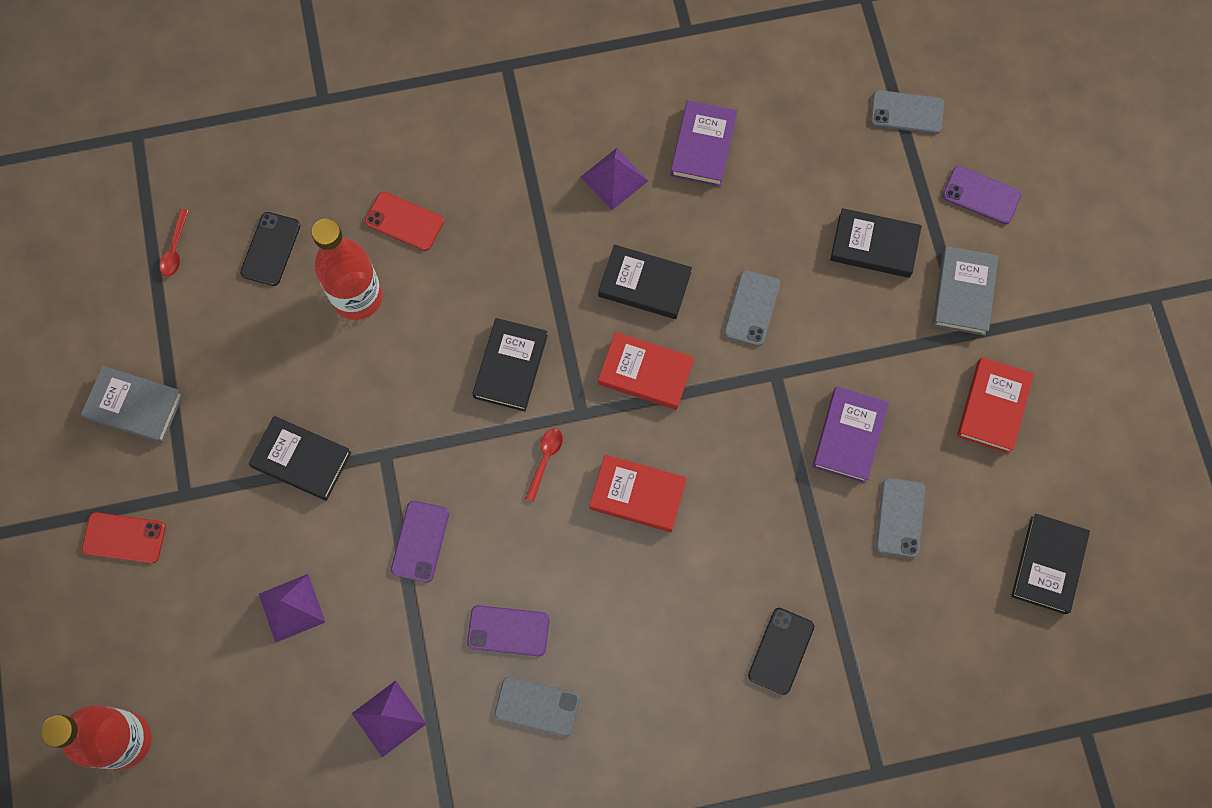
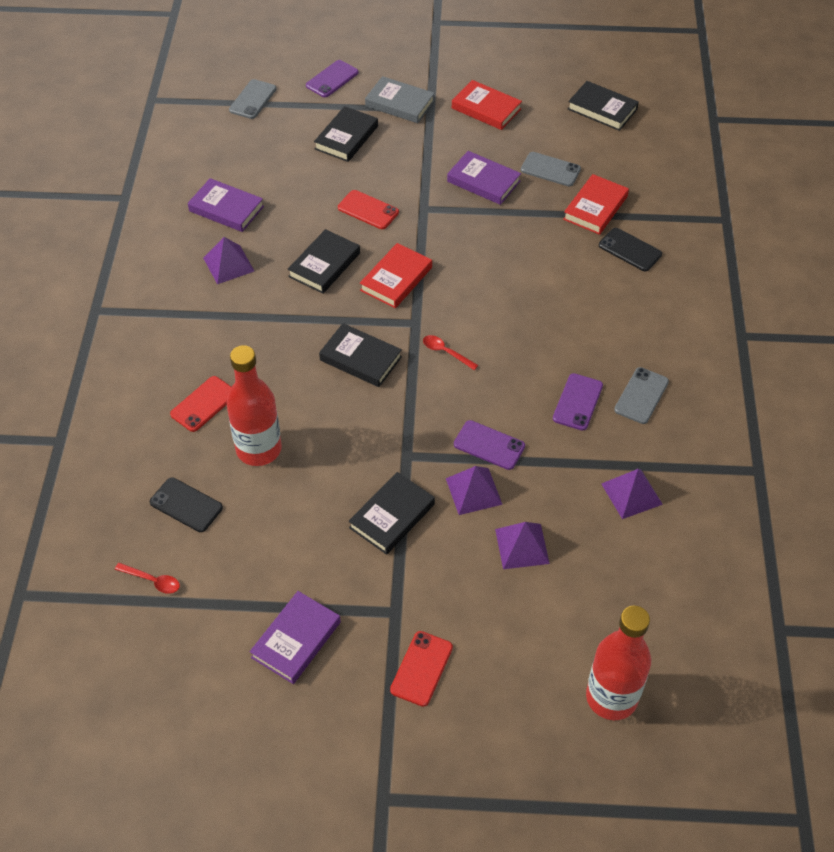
camera: 75 degrees left, 20 degrees down
(134, 406) = (296, 640): grey book -> purple book
(353, 539) = (473, 491): none -> purple pyramid
(637, 495) = (491, 303): red book -> red book (595, 208)
(751, 308) = (368, 210): grey phone -> red phone

